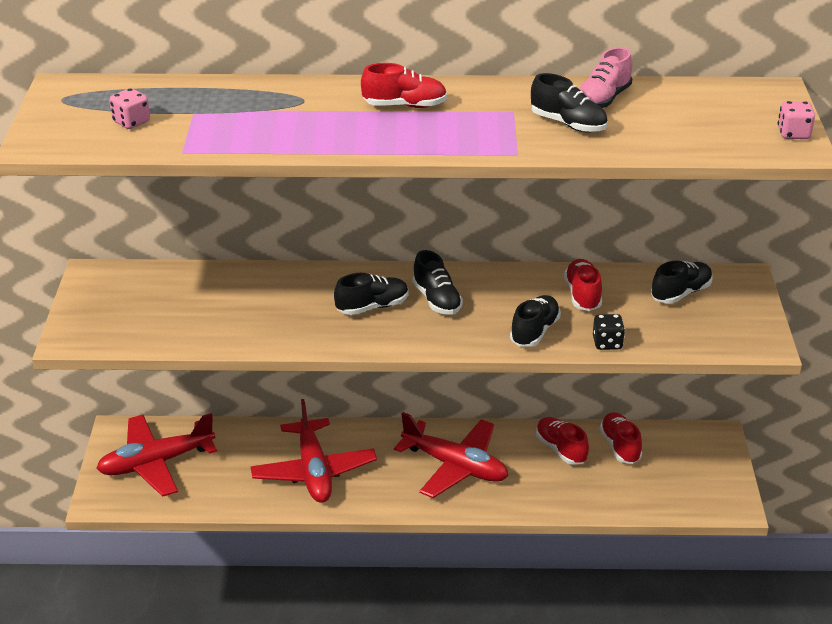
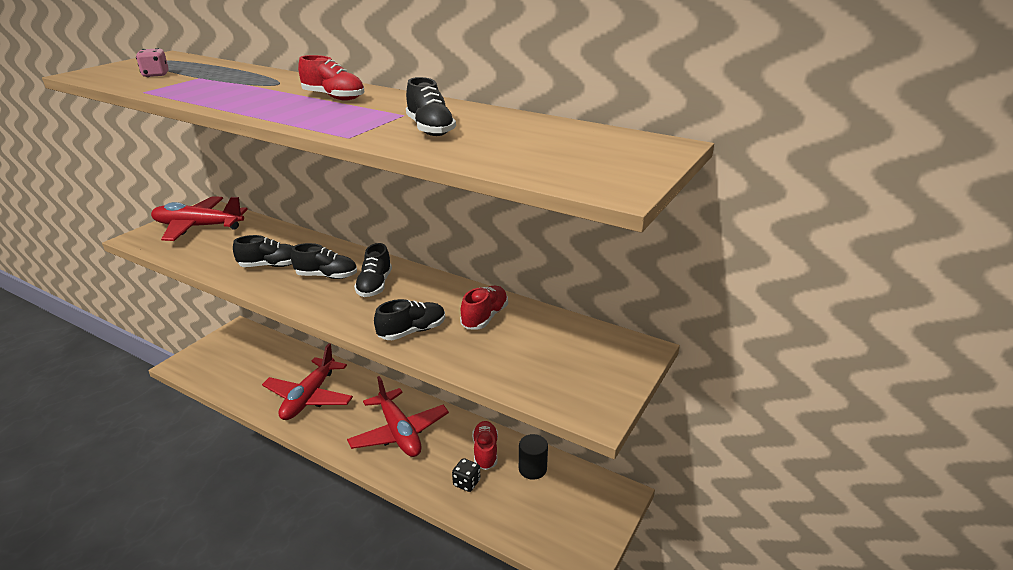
camera: 30 degrees right, 5 degrees down
(156, 463) = (233, 355): red plane -> red plane (198, 227)
(603, 99) = (491, 121): pink shoe -> none
(607, 343) = (456, 361): black dice -> black dice (466, 483)
(620, 446) = (532, 469): red shoe -> black cylinder
(681, 293) = (568, 343): black shoe -> black shoe (271, 265)
(793, 134) = (632, 177): pink dice -> none

